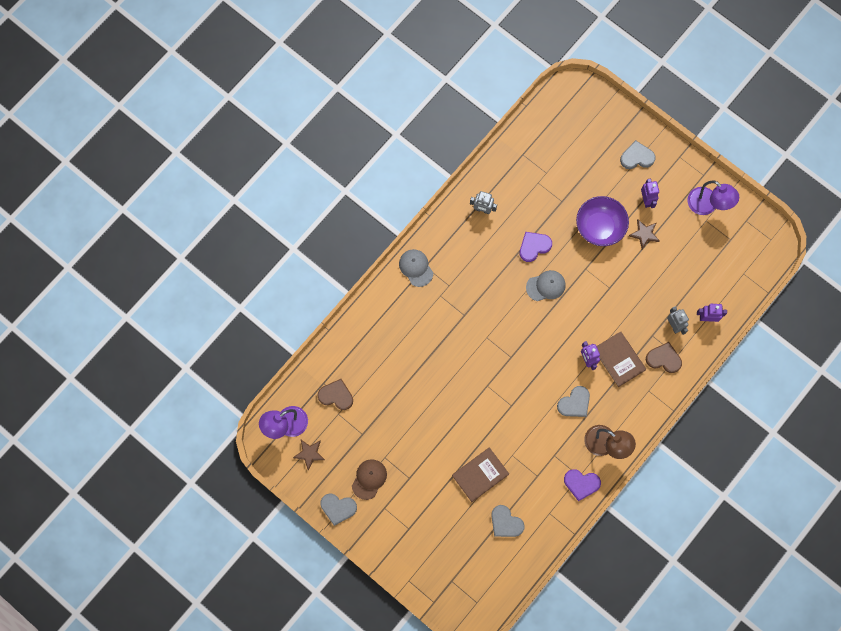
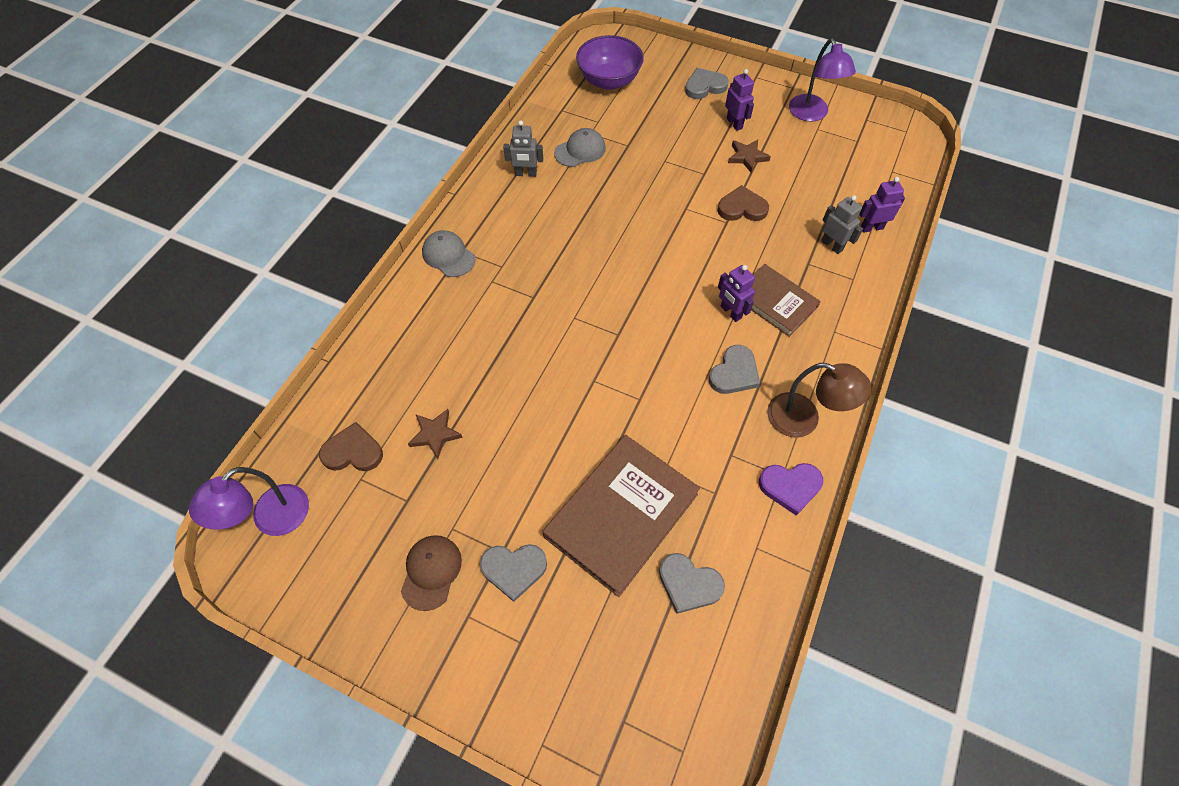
camera: 15 degrees left, 15 degrees down
(309, 453) = (317, 556): brown star -> brown star (435, 434)
(338, 508) = (382, 639): grey heart -> grey heart (514, 569)
(480, 475) = (621, 515): brown book -> brown book, size x1.63
(534, 246) = (607, 198): purple heart -> none
(546, 286) = (639, 238): grey cap -> grey cap (580, 150)
(599, 227) = (687, 161): purple bowl -> purple bowl (609, 81)
(663, 359) = (837, 287): brown heart -> brown heart (742, 208)
(707, 205) = (811, 114): purple lamp -> purple lamp turned 45 degrees clockwise

